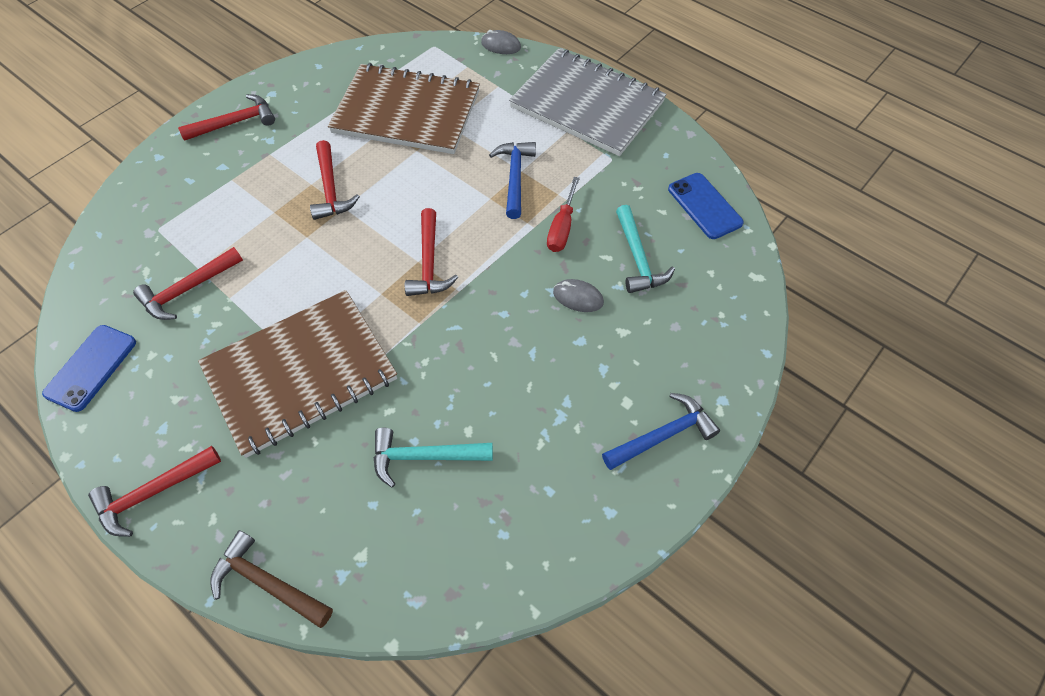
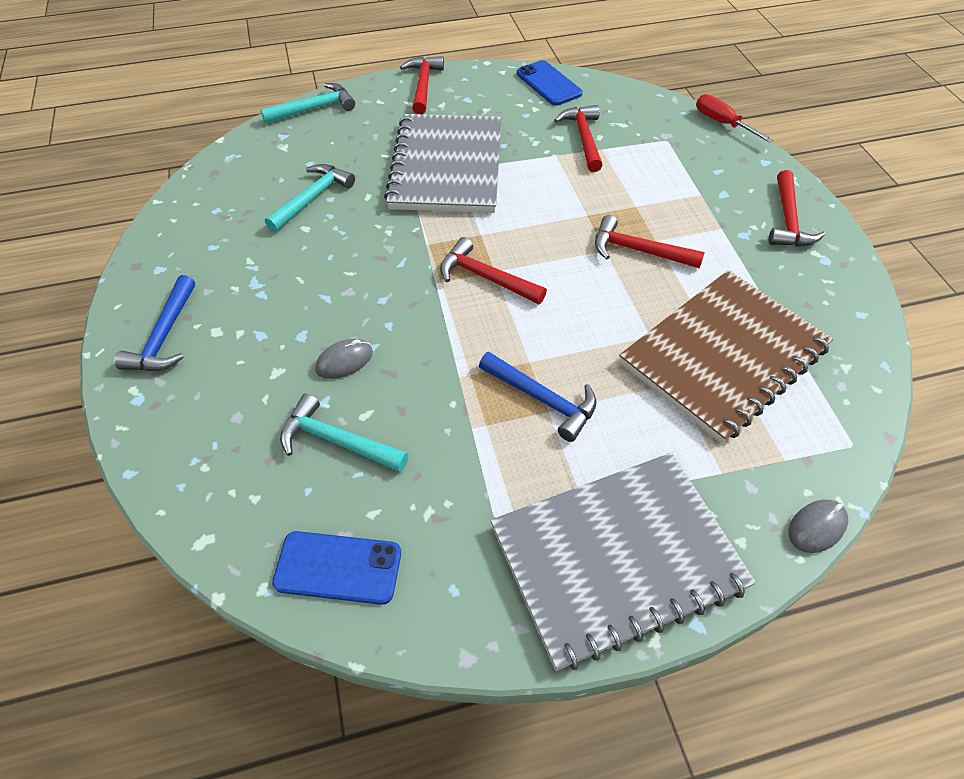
camera: 125 degrees right, 5 degrees down
(267, 583) = (314, 109): brown hammer -> turquoise hammer
(301, 374) = (446, 166): brown notebook -> grey notebook
(562, 227) = (436, 400): red screwdriver -> red screwdriver (722, 123)

